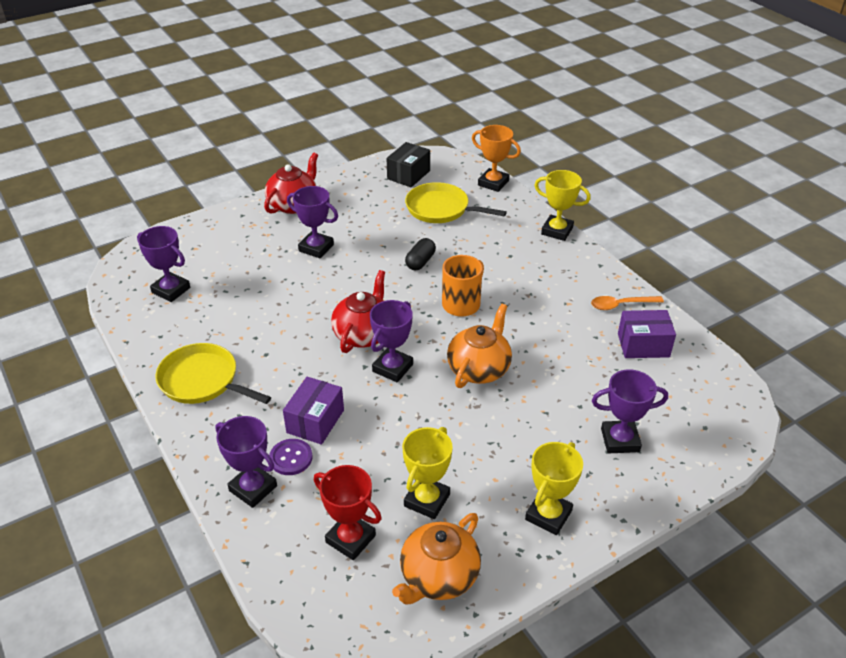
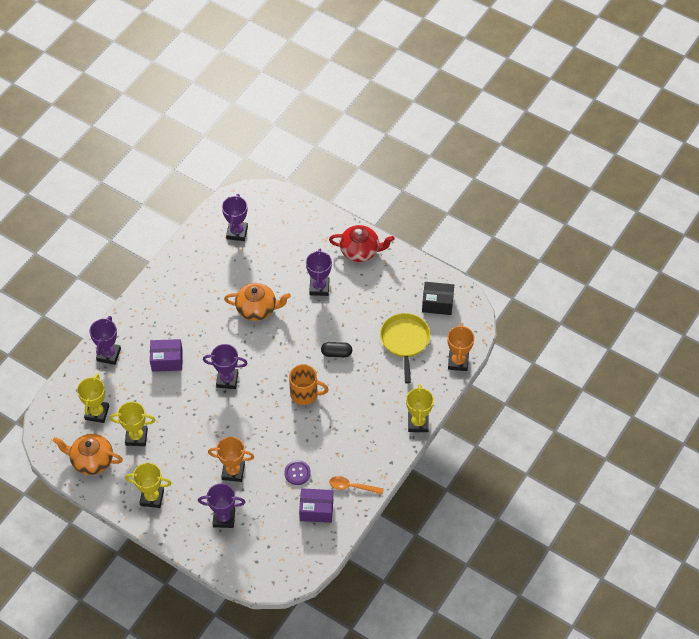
camera: 65 degrees right, 15 degrees up
(202, 381) = (171, 291): yellow pan -> none
(291, 458) = (136, 361): purple button -> purple button (297, 473)
(350, 539) = (97, 413): red trophy -> yellow trophy
(364, 334) = (249, 352): red teapot -> none
(479, 369) = (248, 425): orange teapot -> orange teapot (257, 309)
(546, 407) = (233, 472): none -> orange trophy
(620, 305) = (352, 486): orange spoon -> orange spoon turned 45 degrees counterclockwise
(620, 440) = (224, 518): purple trophy -> purple trophy turned 60 degrees counterclockwise
(643, 345) = (316, 510): purple box -> purple box turned 60 degrees counterclockwise

